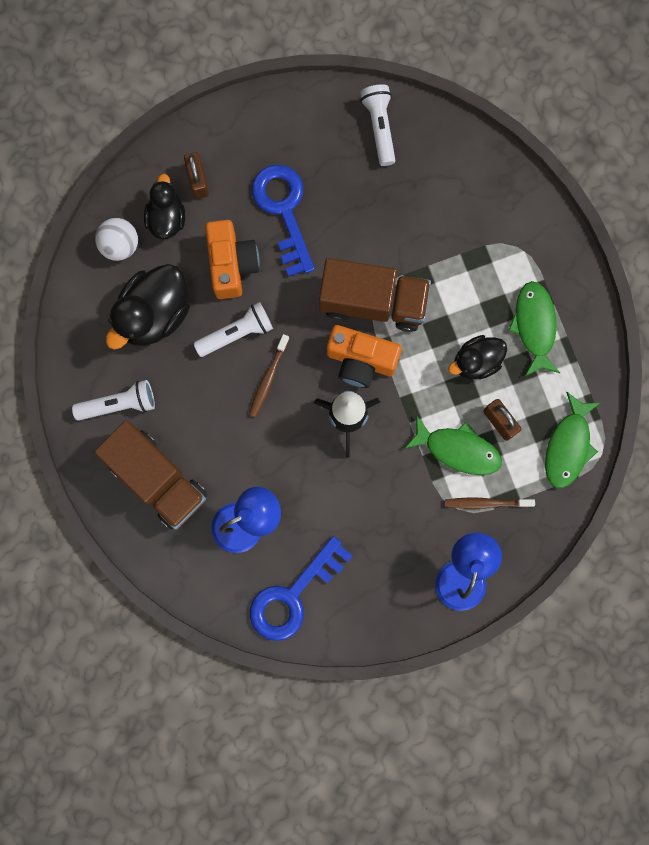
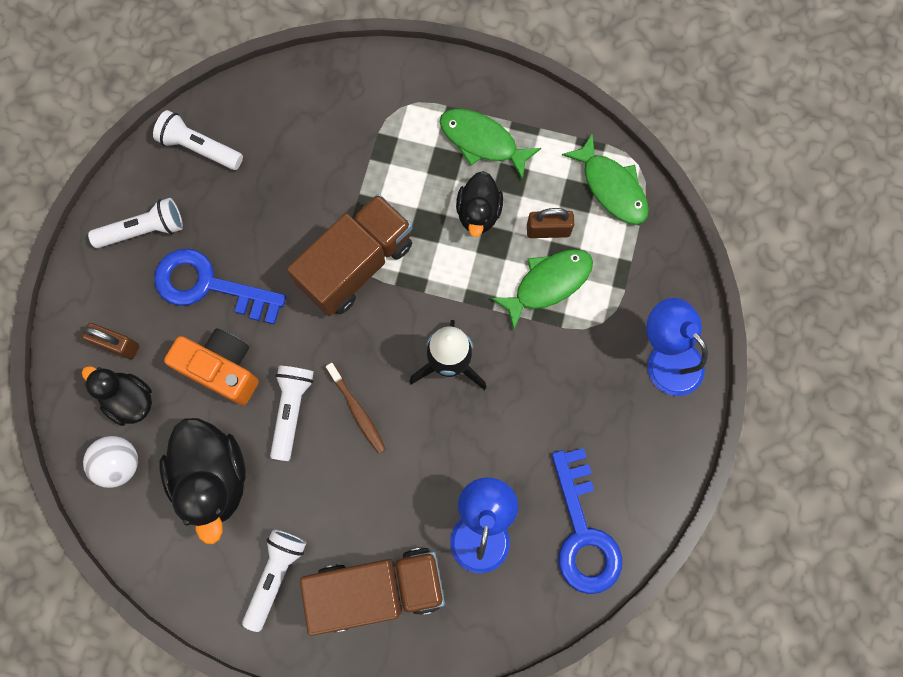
camera: 55 degrees left, 5 degrees down
(290, 135) = (143, 230): none -> white flashlight
(361, 361) = (403, 313): orange camera -> none
(486, 503) = (615, 293): brown toothbrush -> none

